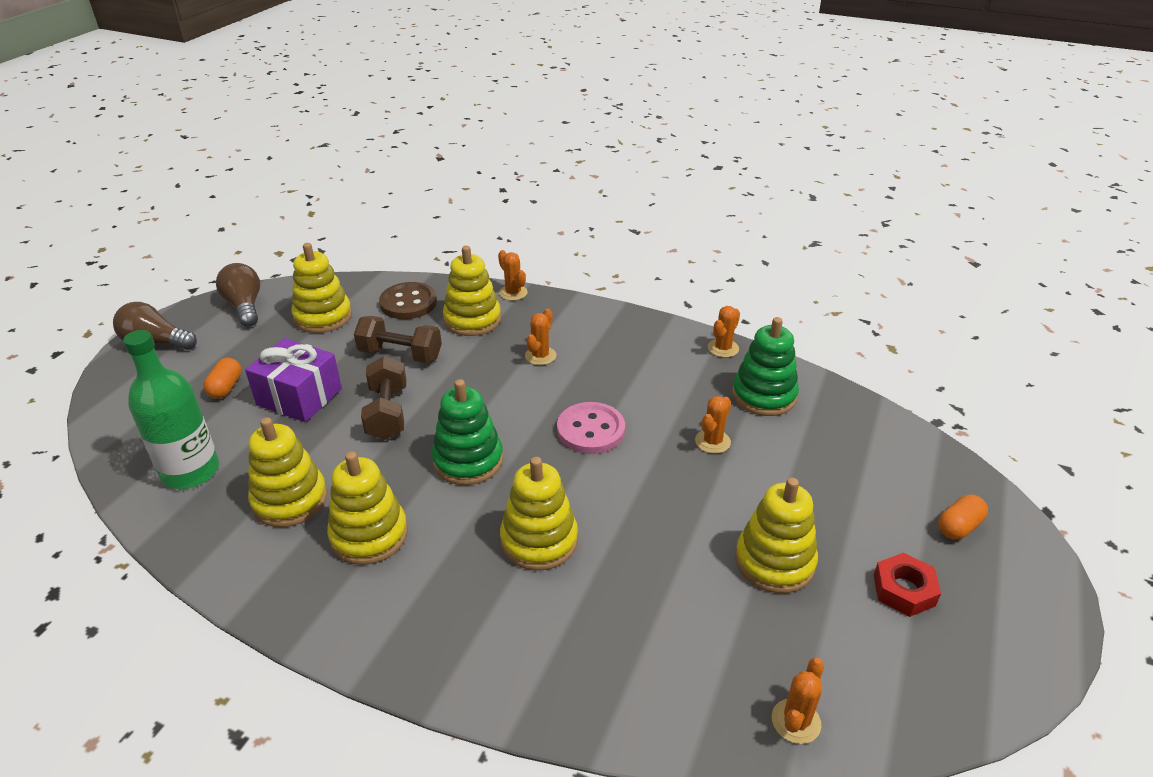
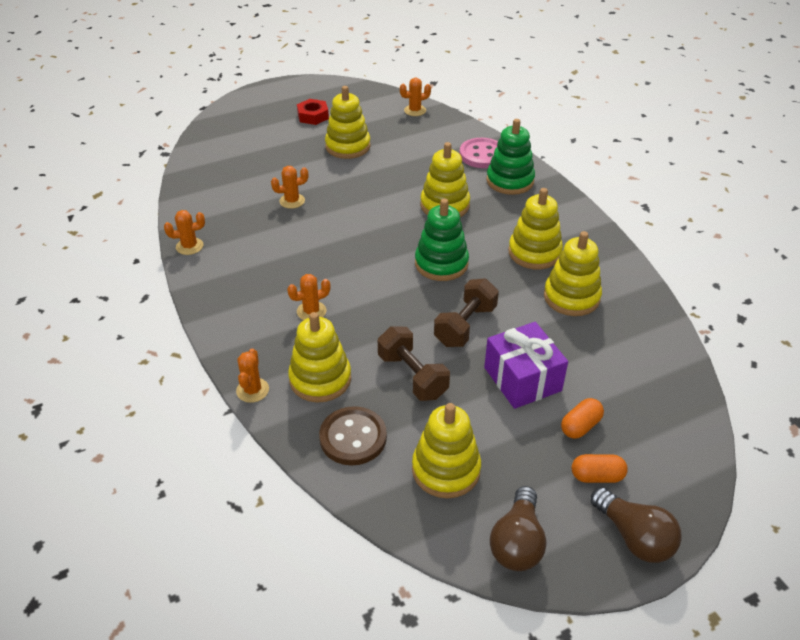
camera: 140 degrees left, 5 degrees up
(190, 471) = (634, 355): green bottle -> none
(591, 430) = (348, 242): pink button -> pink button (482, 155)
(764, 395) = (222, 207): green stacking toy -> green stacking toy (510, 181)
(958, 527) = (250, 119): orange capsule -> orange capsule (597, 476)

